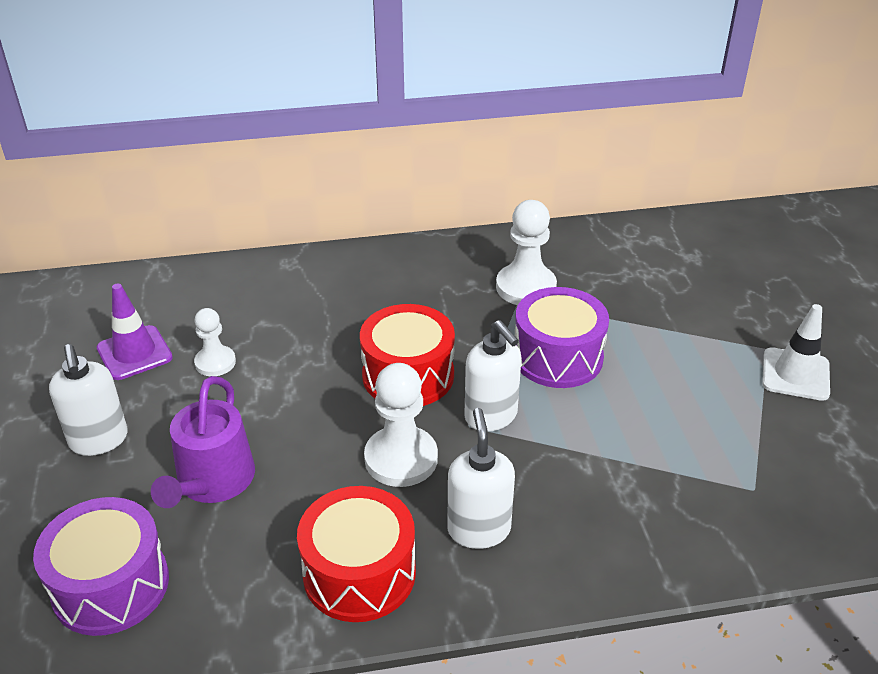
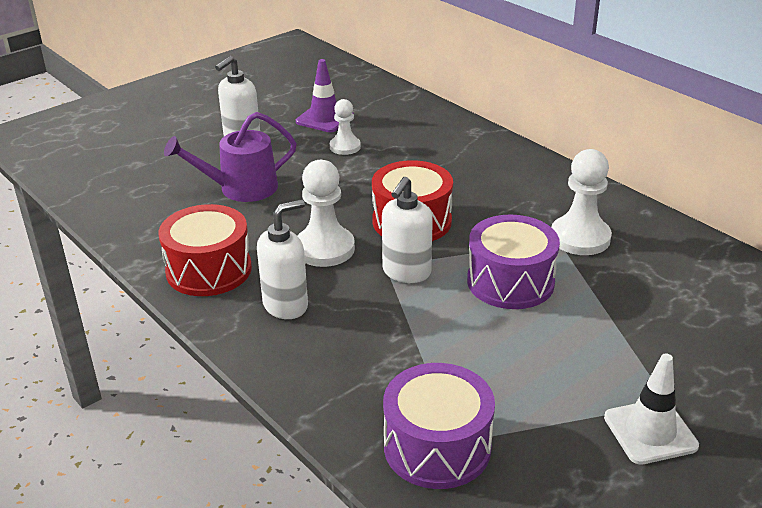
camera: 60 degrees right, 5 degrees down
(111, 585) = (138, 190): purple drum -> purple drum (437, 447)

